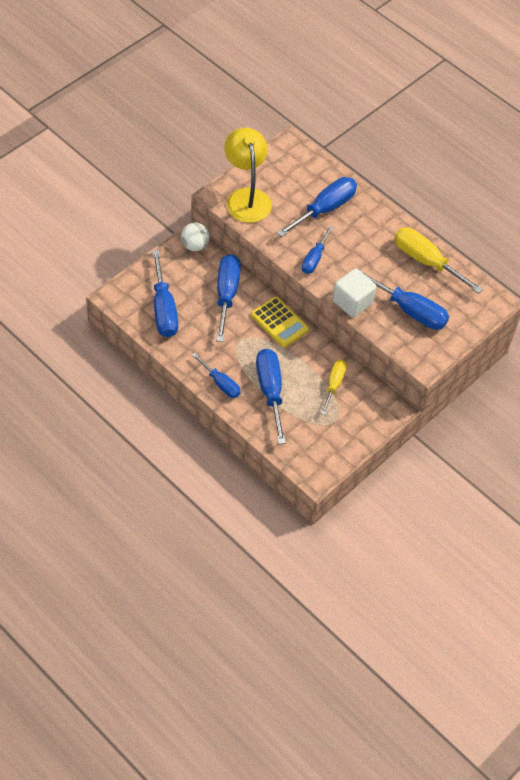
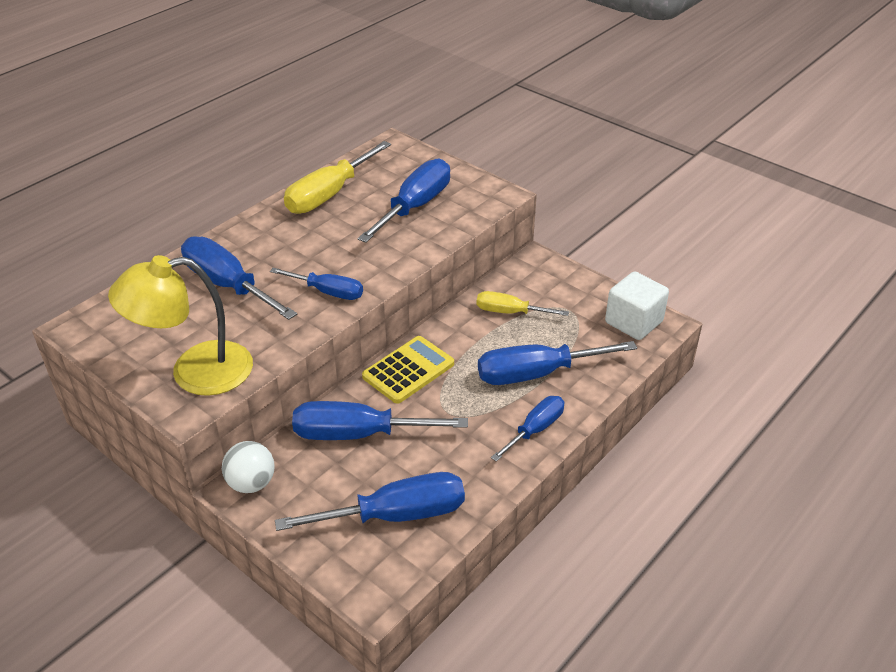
camera: 90 degrees left, 15 degrees down
(352, 302) = (407, 254): white cube -> white cube (633, 322)

